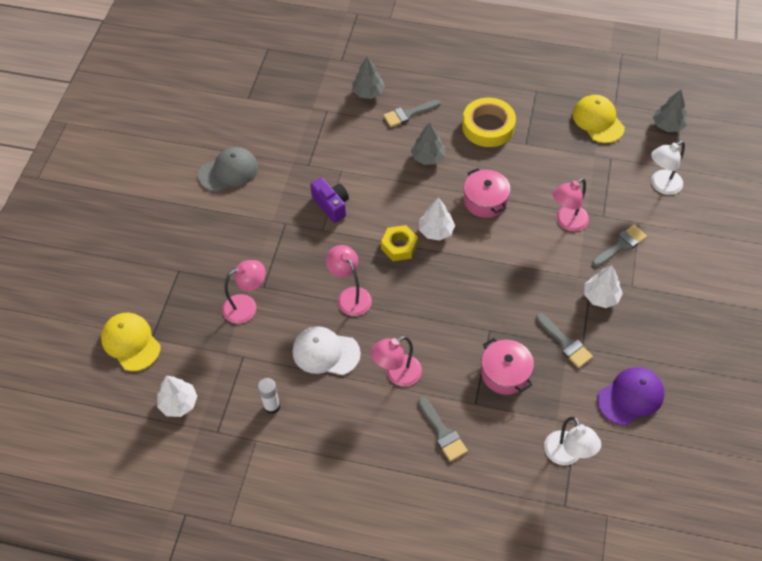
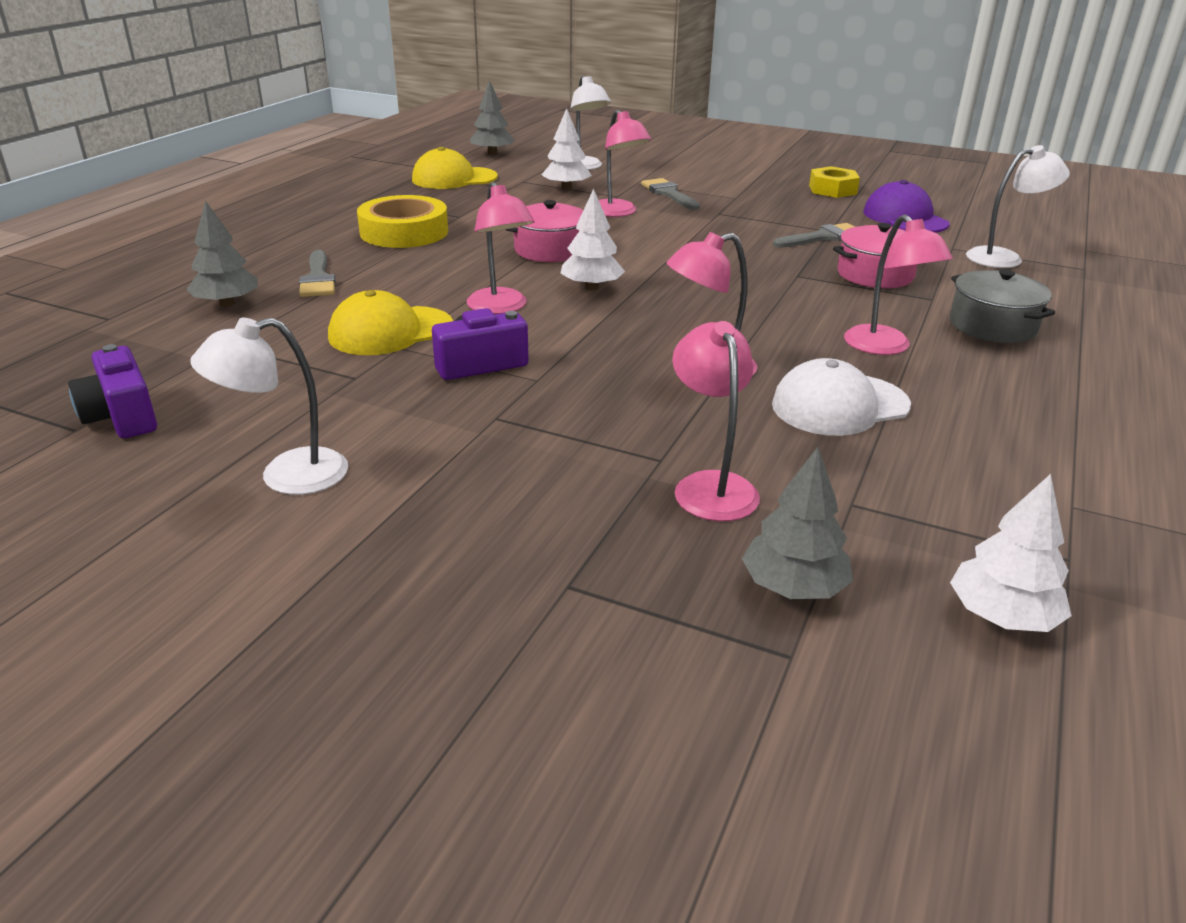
camera: 80 degrees left, 25 degrees down
(131, 342) = (805, 703): yellow cap -> yellow cap (390, 331)
(229, 171) = (286, 476): grey cap -> white lamp
(259, 106) = (122, 416): none -> purple camera
(272, 406) = (979, 477): white glue stick -> none
(325, 352) = (839, 405): white cap -> white cap turned 45 degrees clockwise
(396, 197) = (501, 307): none -> pink lamp
(399, 246) = (611, 317): yellow nut -> yellow nut (832, 190)
(428, 157) = (430, 276): grey tree -> grey tree (793, 587)
(442, 432) = (992, 326): grey brush -> grey pot
(601, 296) = (748, 212): white tree -> white tree (566, 188)

